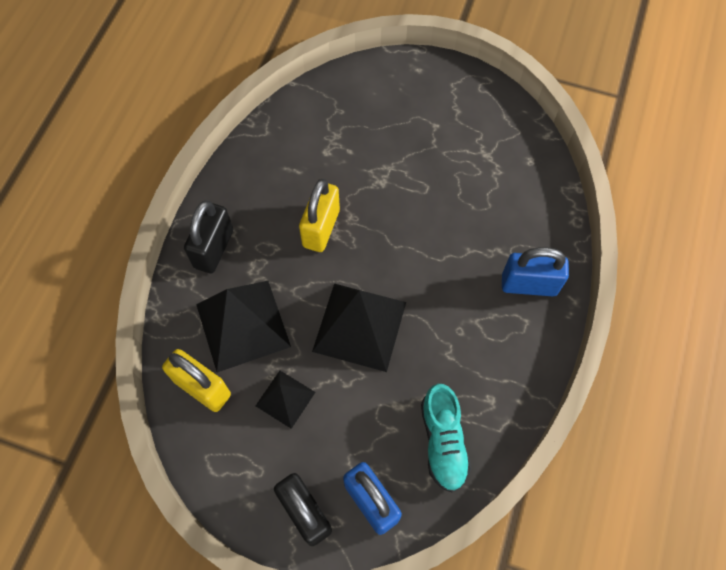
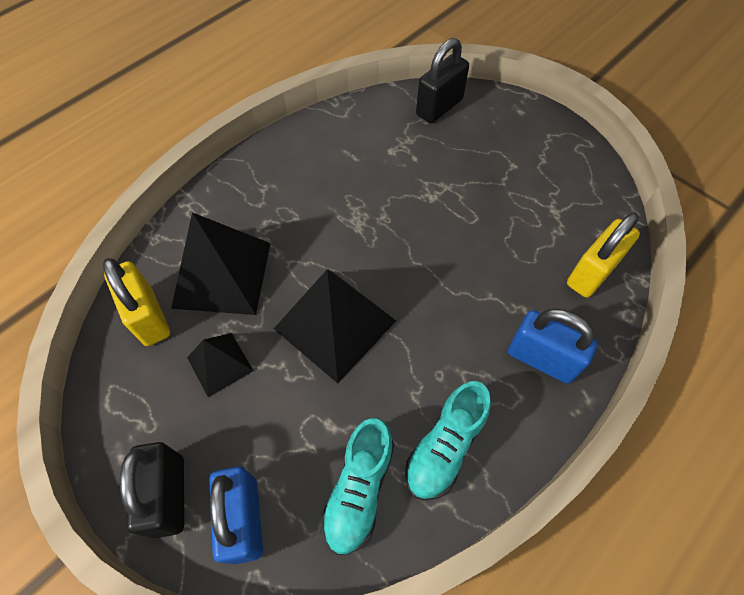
camera: 25 degrees right, 5 degrees down
(214, 249) = (237, 195): black padlock -> black padlock (439, 107)
(321, 228) = (348, 216): yellow padlock -> yellow padlock (591, 273)
(489, 382) = (445, 446): none -> turquoise shoe

